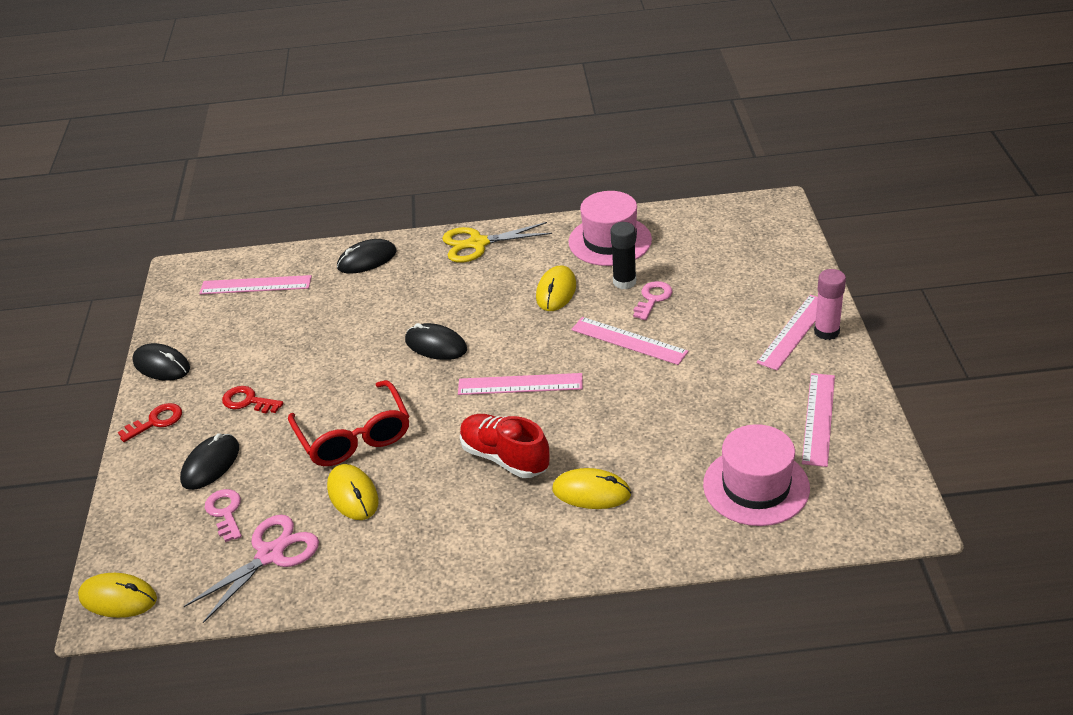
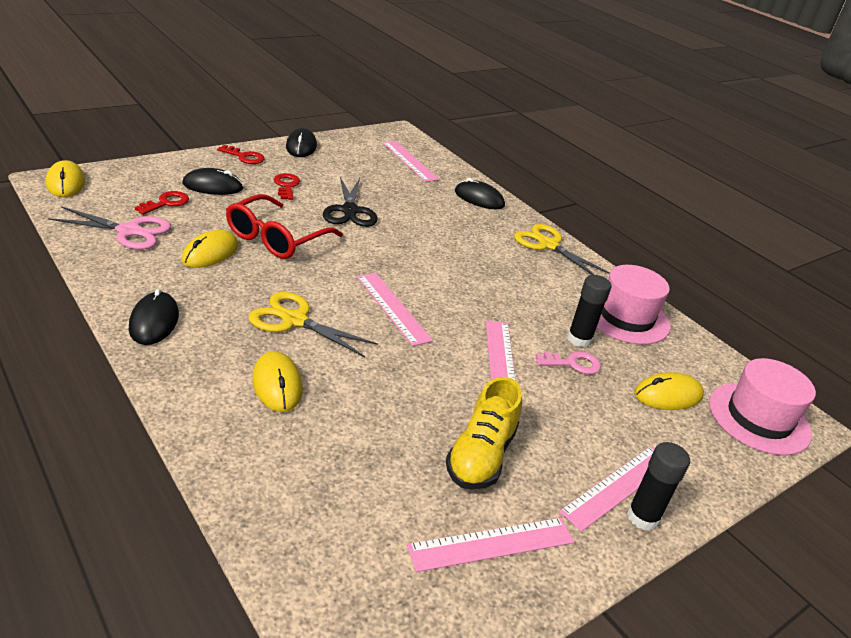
camera: 50 degrees right, 5 degrees down
(225, 512) = (166, 203): pink key -> red key
(333, 365) = (350, 211): none -> black scissors
(436, 345) = (408, 252): black mouse -> black mouse (154, 321)
(504, 458) = (294, 320): red shoe -> yellow scissors
(556, 291) = (528, 301): yellow mouse -> yellow mouse (668, 395)
(732, 393) = (480, 456): none -> yellow shoe
(756, 486) = (348, 510): pink hat -> pink hat (759, 418)
(794, 332) = (617, 486): pink ruler -> pink ruler turned 45 degrees counterclockwise
(826, 332) = (642, 517): pink glue stick -> black glue stick

